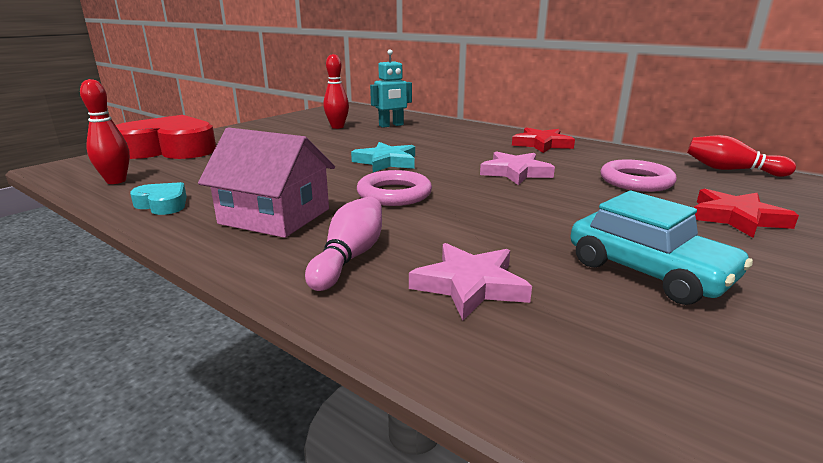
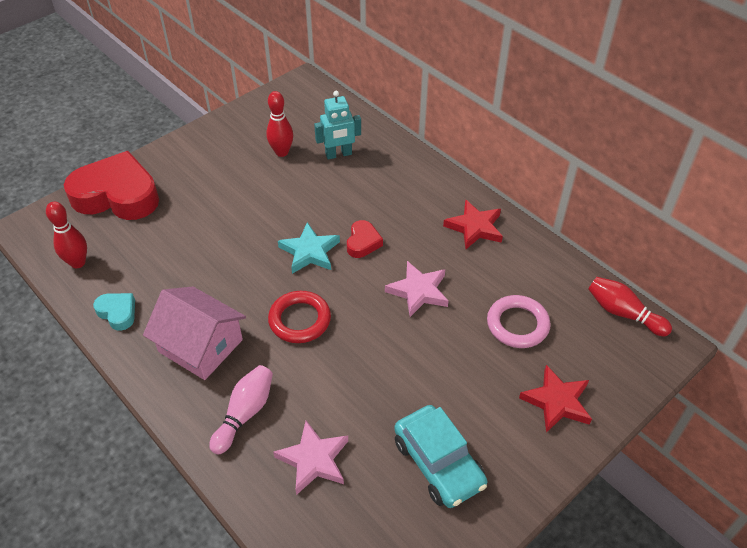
camera: 10 degrees right, 25 degrees up
(394, 194) = (300, 320): pink ring -> red ring
(439, 155) = (363, 242): none -> red heart

